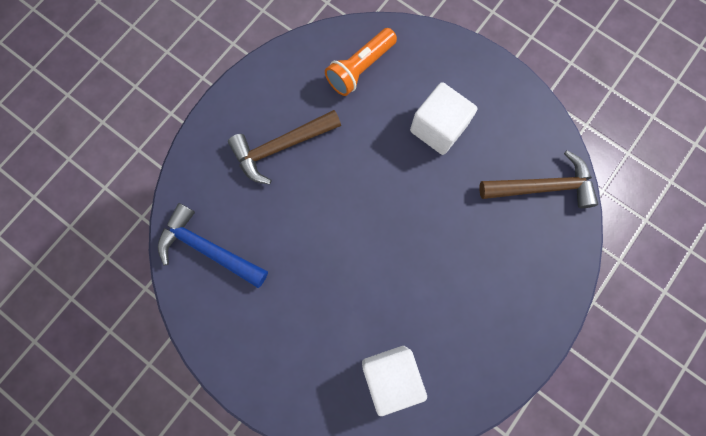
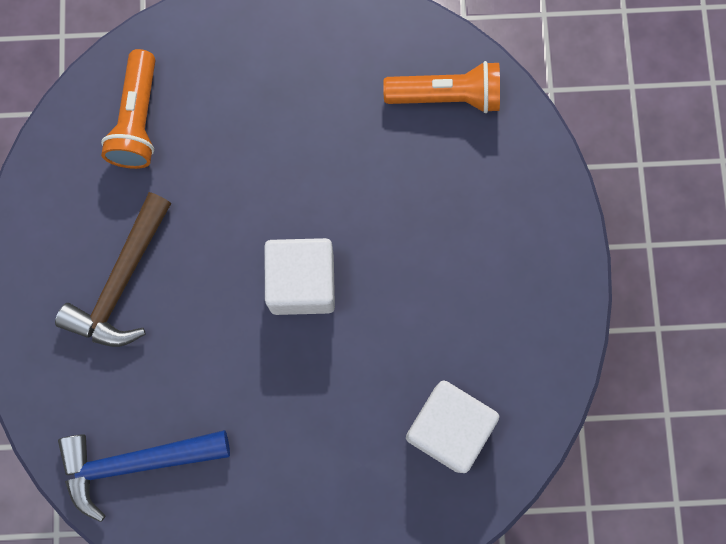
camera: 40 degrees left, 0 degrees up
(438, 128) = (282, 119): white cube -> white cube (302, 283)
(542, 187) = (446, 96): brown hammer -> orange flashlight

